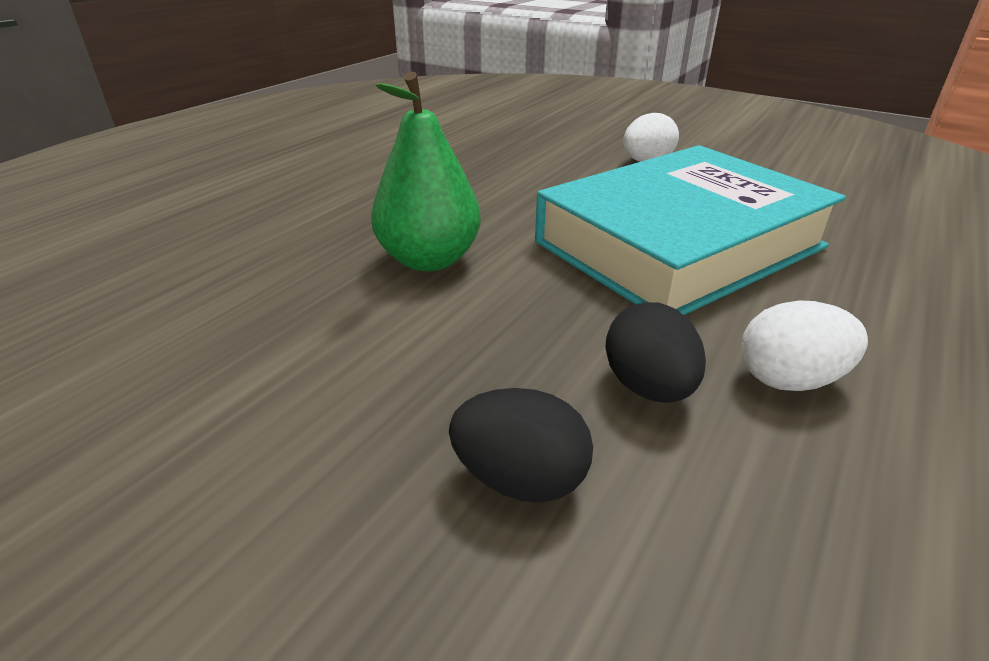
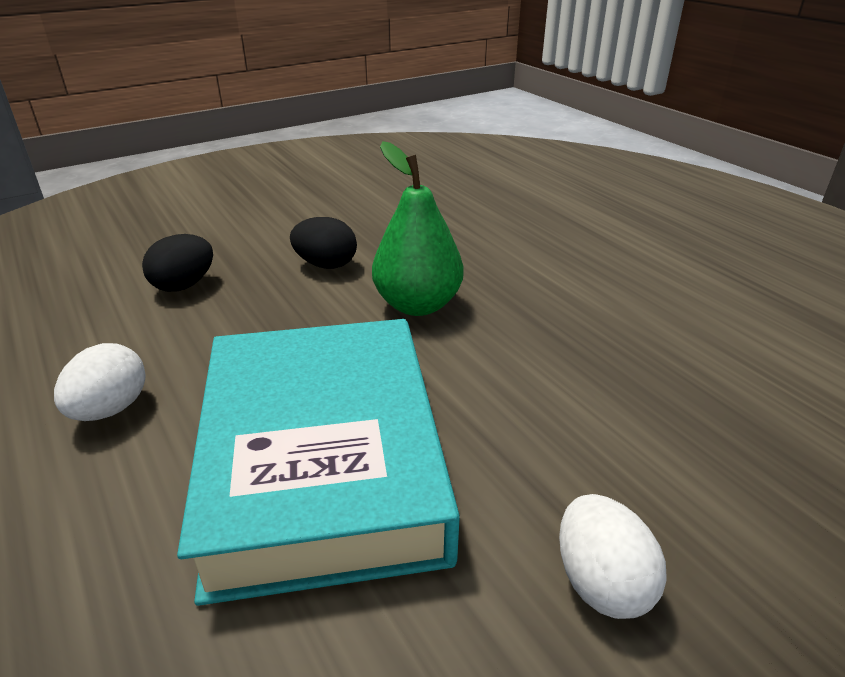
camera: 115 degrees right, 0 degrees up
(648, 387) = (183, 345): black egg -> black egg (326, 265)

